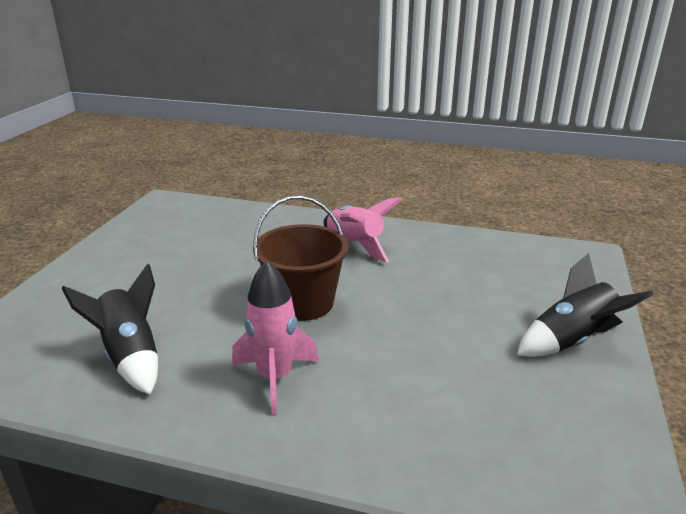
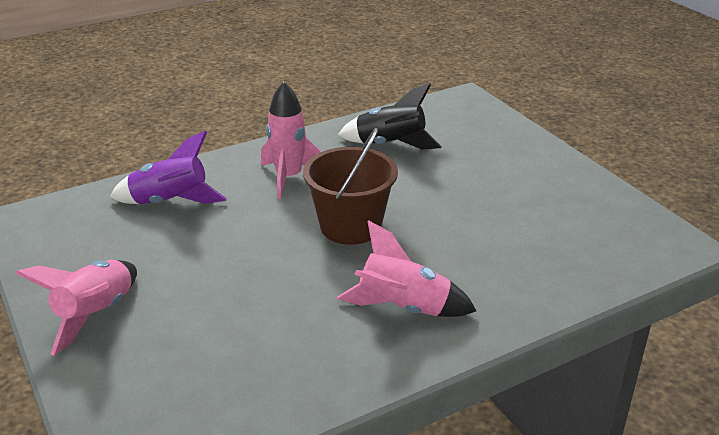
camera: 135 degrees right, 5 degrees up
(423, 423) = (170, 202): none -> purple rocket
(572, 341) = (96, 314): black rocket -> pink rocket

